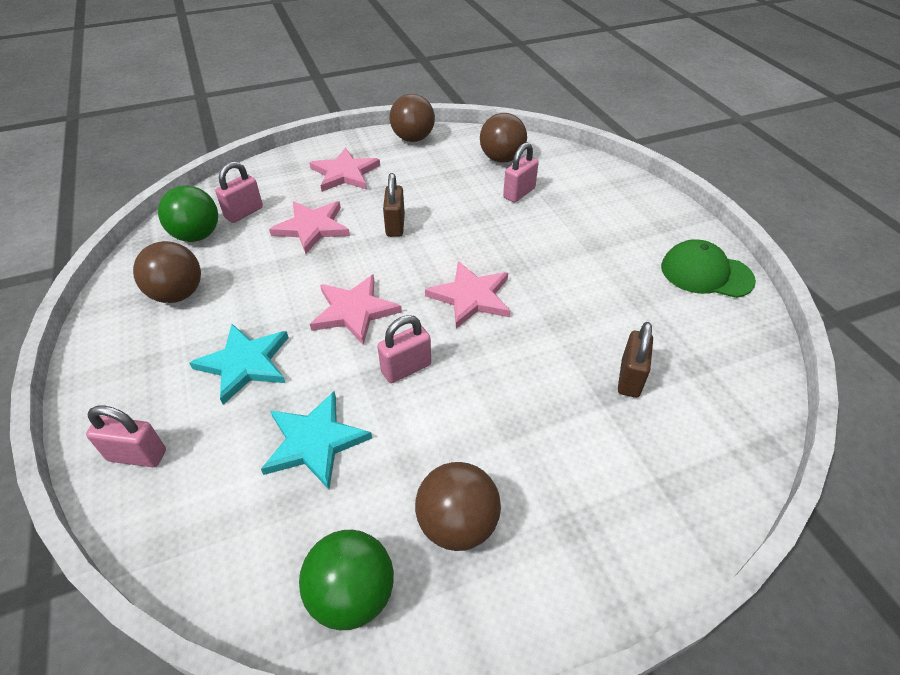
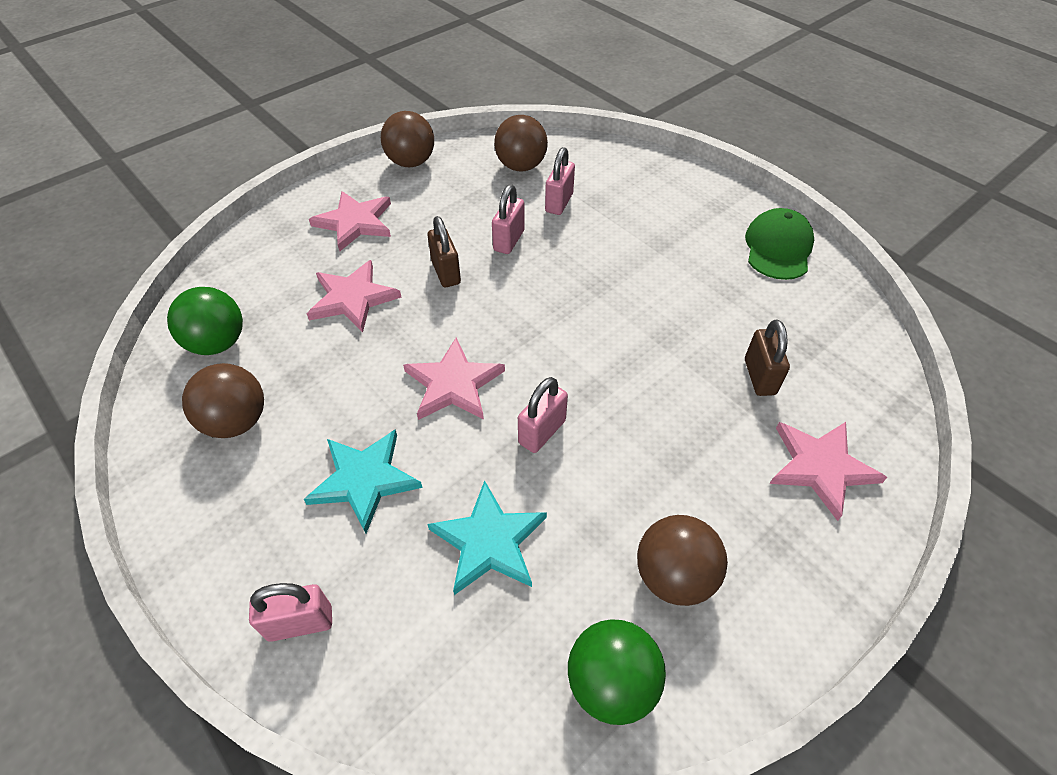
camera: 20 degrees left, 5 degrees up
(244, 213) = (260, 300): pink padlock -> pink padlock (509, 240)
(471, 297) = (568, 333): pink star -> pink star (821, 467)
(706, 273) = (778, 248): green cap -> green cap turned 105 degrees clockwise

